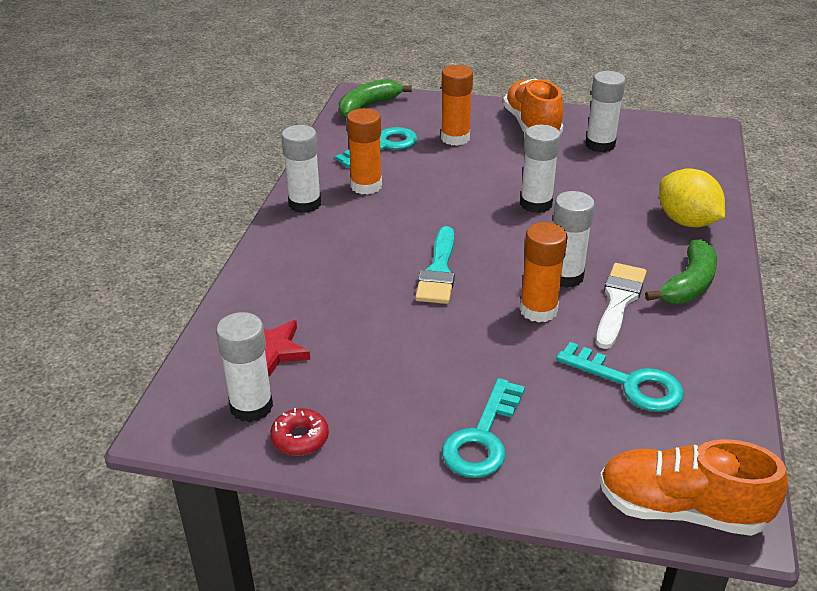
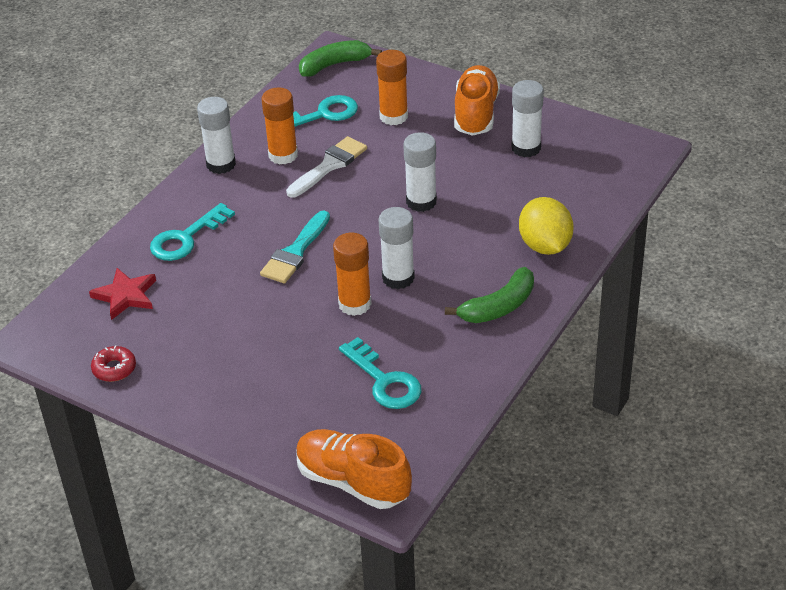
camera: 20 degrees right, 5 degrees up
(251, 406) = (92, 337): white glue stick -> none
(482, 437) = (244, 398): turquoise key -> turquoise key (186, 238)
(618, 301) = (427, 310): white brush -> white brush (329, 166)

